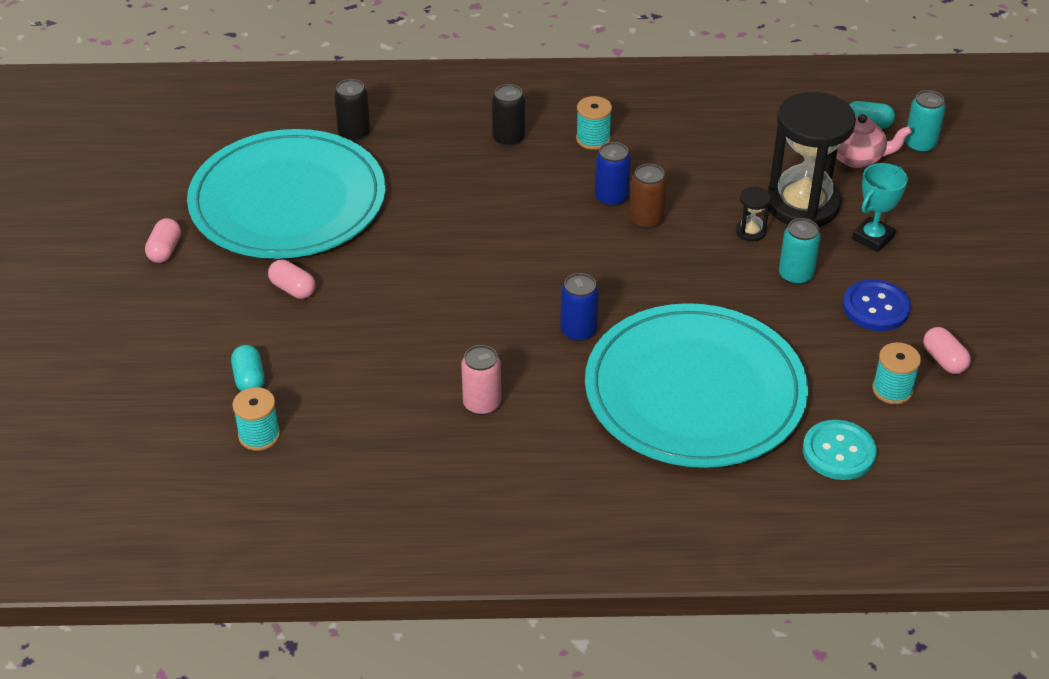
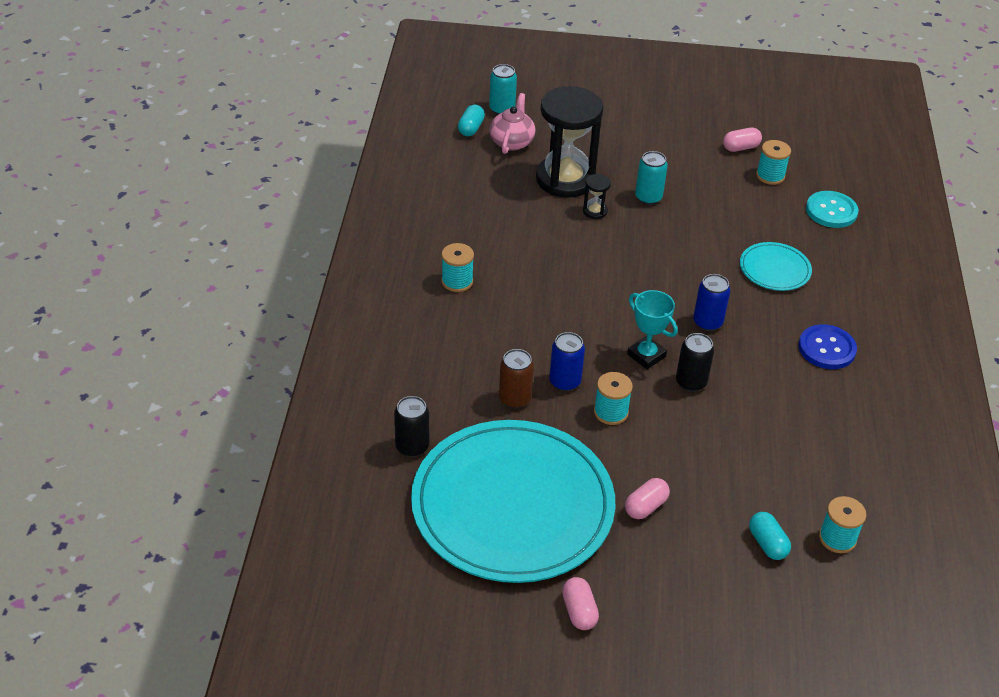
camera: 85 degrees left, 0 degrees up
(165, 250) = (579, 611): pink capsule -> pink capsule turned 60 degrees clockwise
(249, 379) = (767, 544): turquoise capsule -> turquoise capsule turned 75 degrees clockwise
(419, 259) = (611, 412): none -> turquoise spool
(482, 404) = (792, 388): pink can -> none
(508, 139) = (445, 335): black can -> black can (691, 382)
(611, 198) = (541, 281): blue can -> blue can (565, 382)
(646, 220) = (573, 265): brown can -> brown can (514, 399)
(694, 391) = (774, 269): turquoise plate -> turquoise plate, size x0.42
(872, 238) = (609, 153): turquoise trophy -> turquoise trophy (646, 355)
(876, 307) = (686, 166): blue button -> blue button (826, 348)

